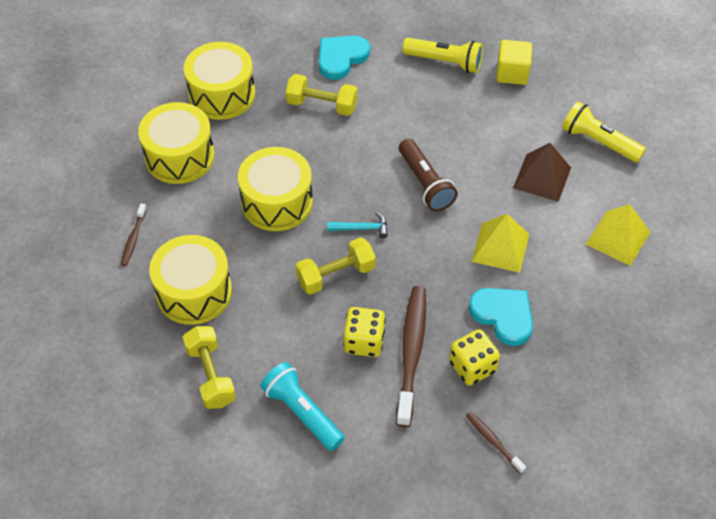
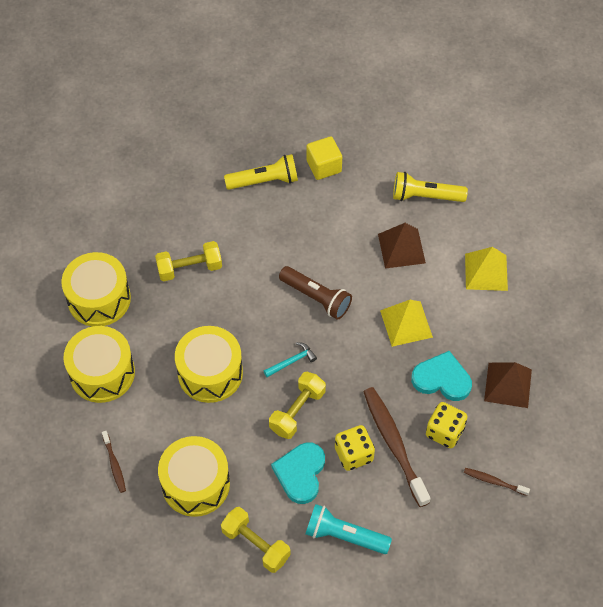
camera: 30 degrees left, 5 degrees up
(341, 58) = (177, 217): turquoise heart -> turquoise heart (300, 473)
(571, 355) = (508, 385): none -> brown pyramid

